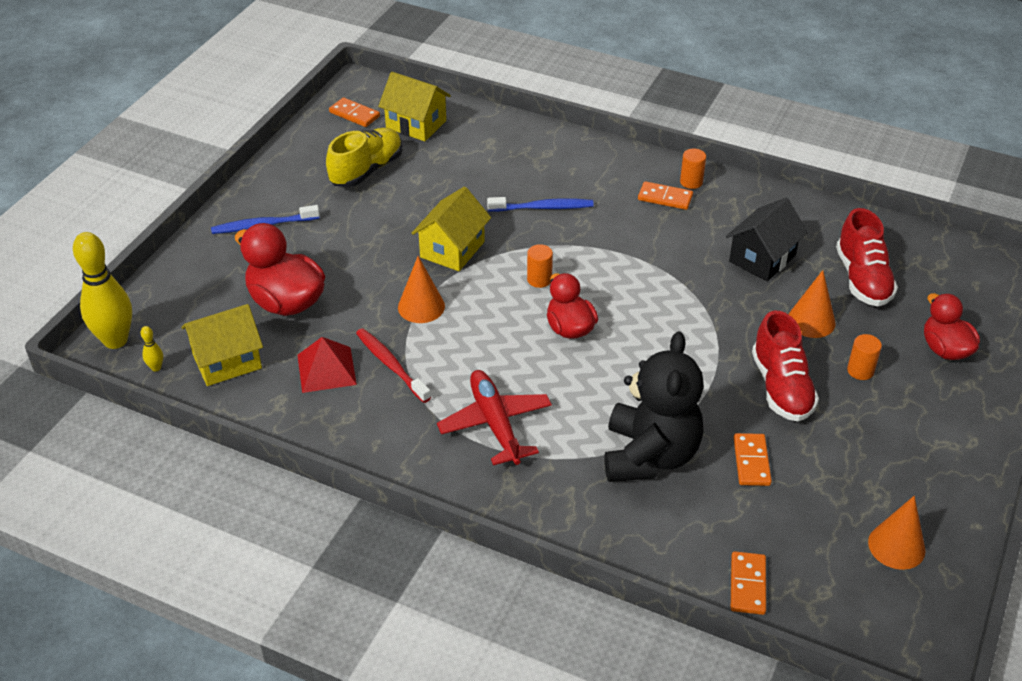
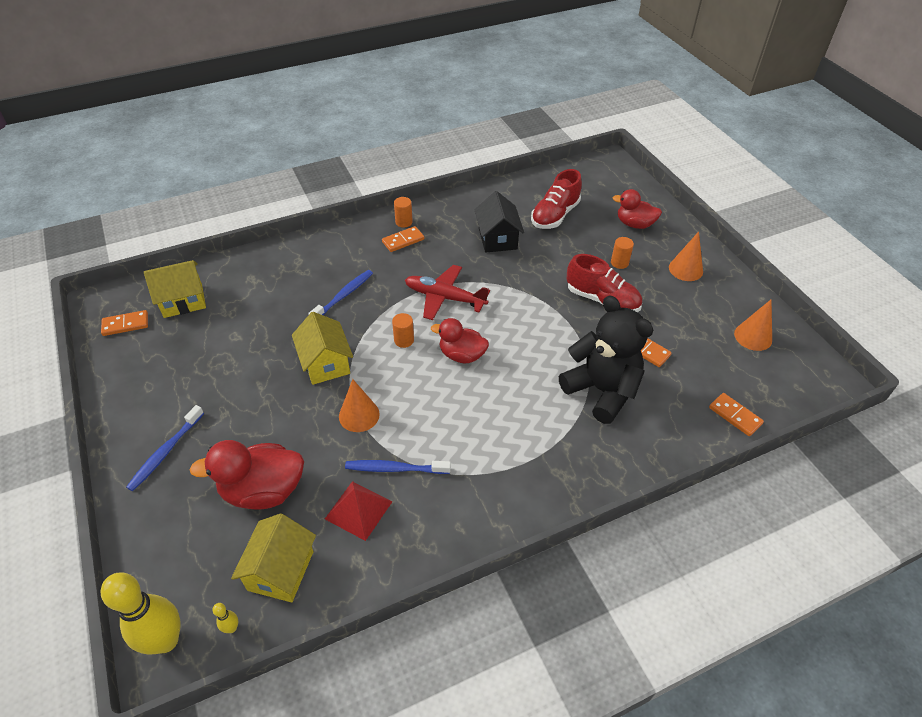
camera: 50 degrees left, 5 degrees up
(366, 170) = (191, 356): yellow shoe -> none
(391, 365) = (395, 469): red toothbrush -> blue toothbrush
(495, 424) = (506, 447): red plane -> red plane (445, 298)
(811, 321) = (565, 254): orange cone -> orange cone (685, 269)
(862, 279) = (555, 215): red shoe -> red shoe turned 90 degrees clockwise

